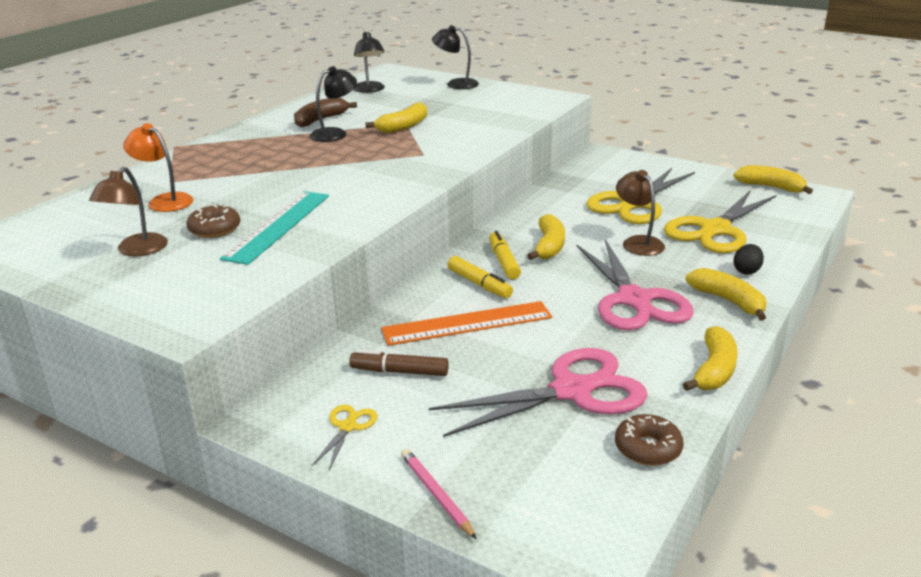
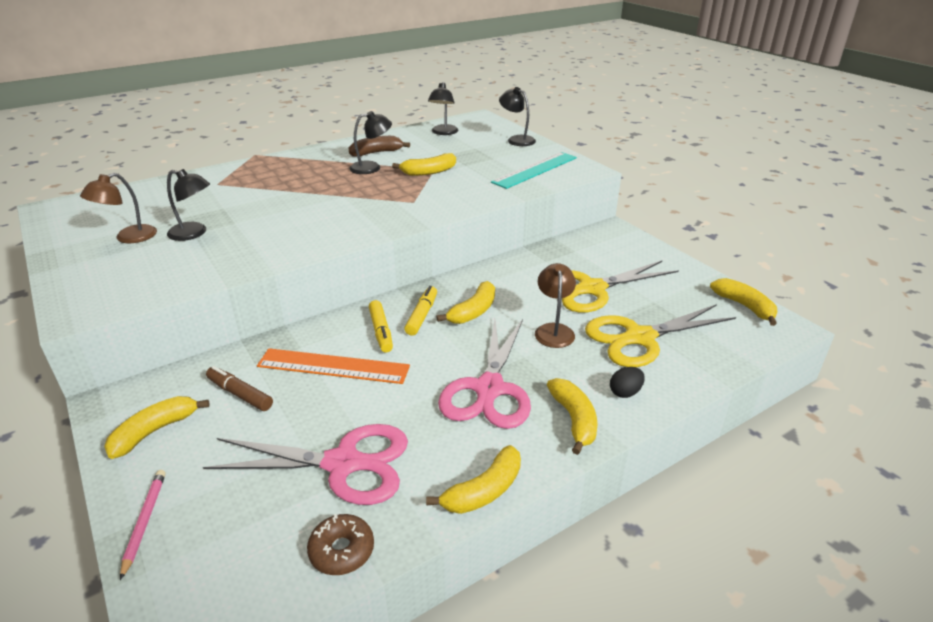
camera: 25 degrees right, 5 degrees up
(164, 201) = (194, 200): orange lamp -> none
(215, 229) = (194, 233): brown donut -> black lamp
(278, 226) = (236, 242): turquoise ruler -> turquoise ruler (535, 170)
(347, 427) = (155, 431): yellow scissors -> yellow banana

